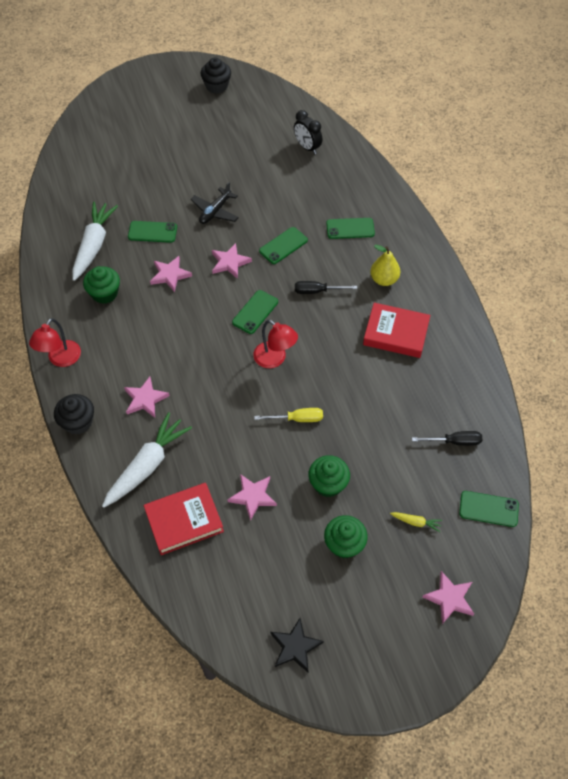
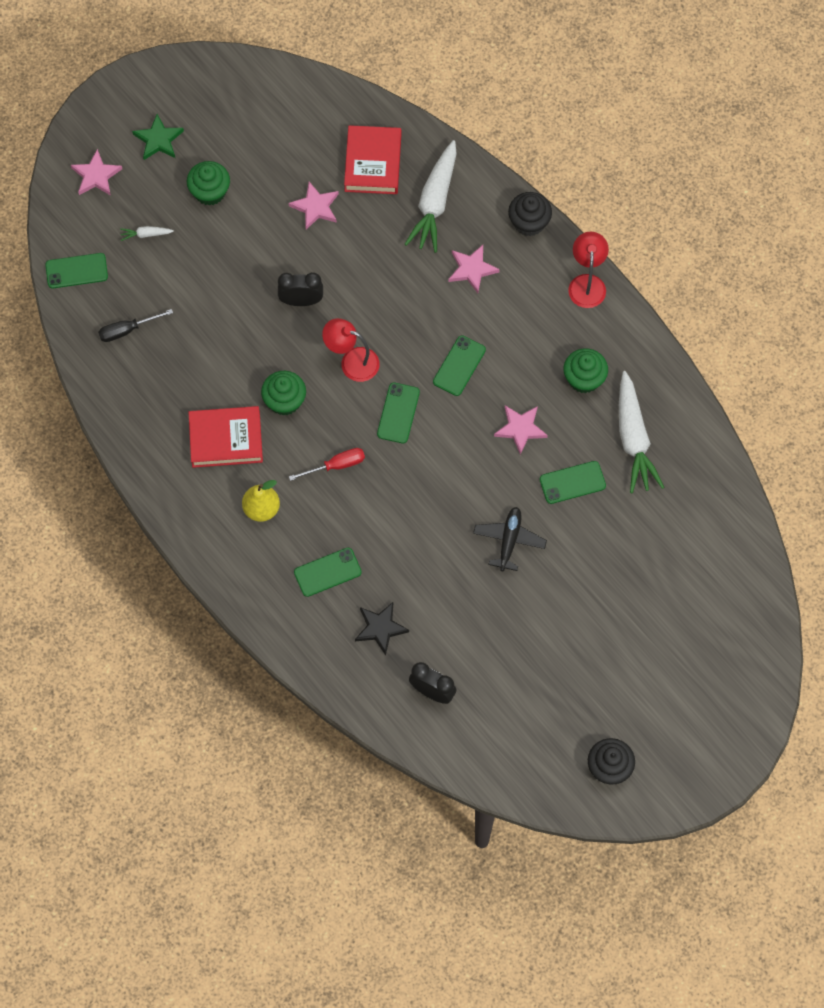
camera: 160 degrees right, 10 degrees up
(184, 521) = (373, 163): red book -> red book turned 45 degrees counterclockwise
(230, 262) = (457, 470): pink star -> none
(283, 245) = (402, 517): green phone -> green phone (459, 366)
(295, 647) = (225, 92): black star -> black star (380, 628)
(297, 419) = (301, 301): yellow screwdriver -> black clock
(317, 291) = (336, 465): black screwdriver -> red screwdriver
(328, 484) = (245, 244): green cupcake -> green cupcake (284, 401)
(378, 616) = (158, 140): none -> green star
(416, 522) = (145, 234): yellow carrot -> white carrot

